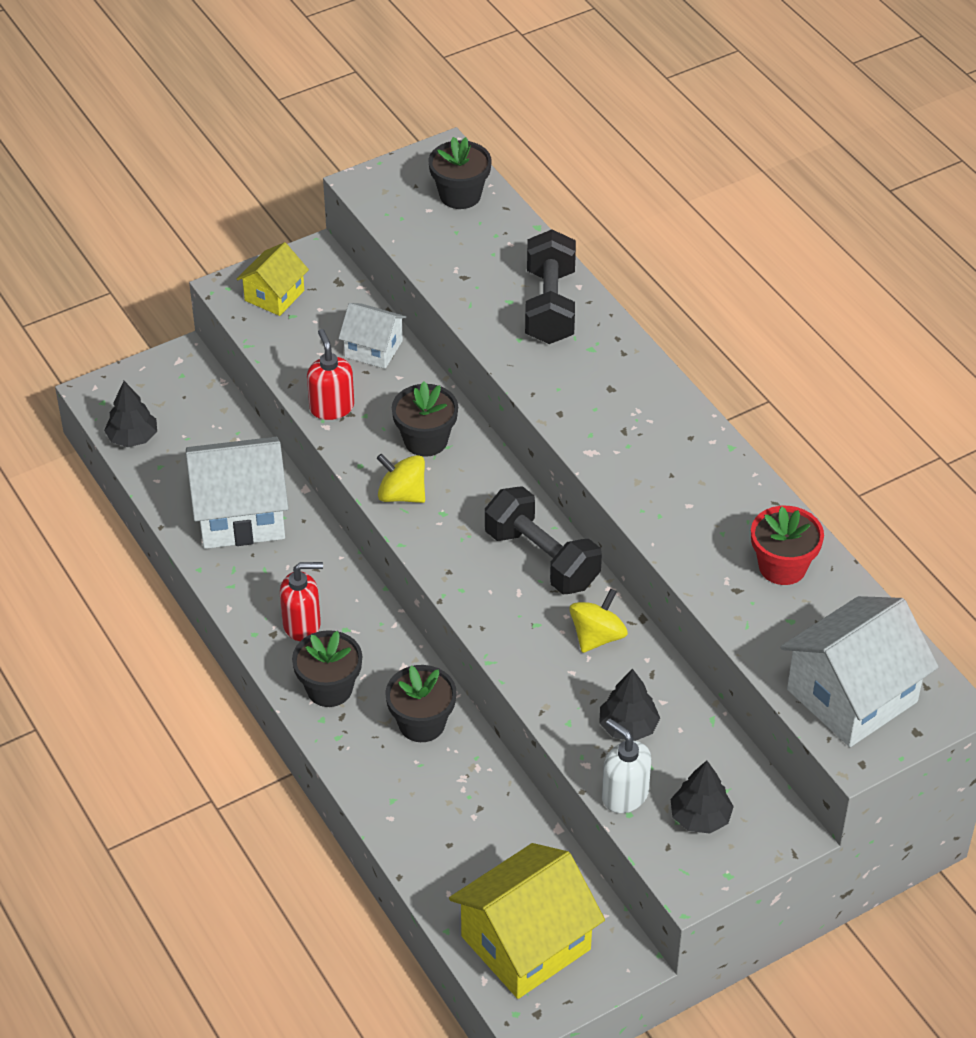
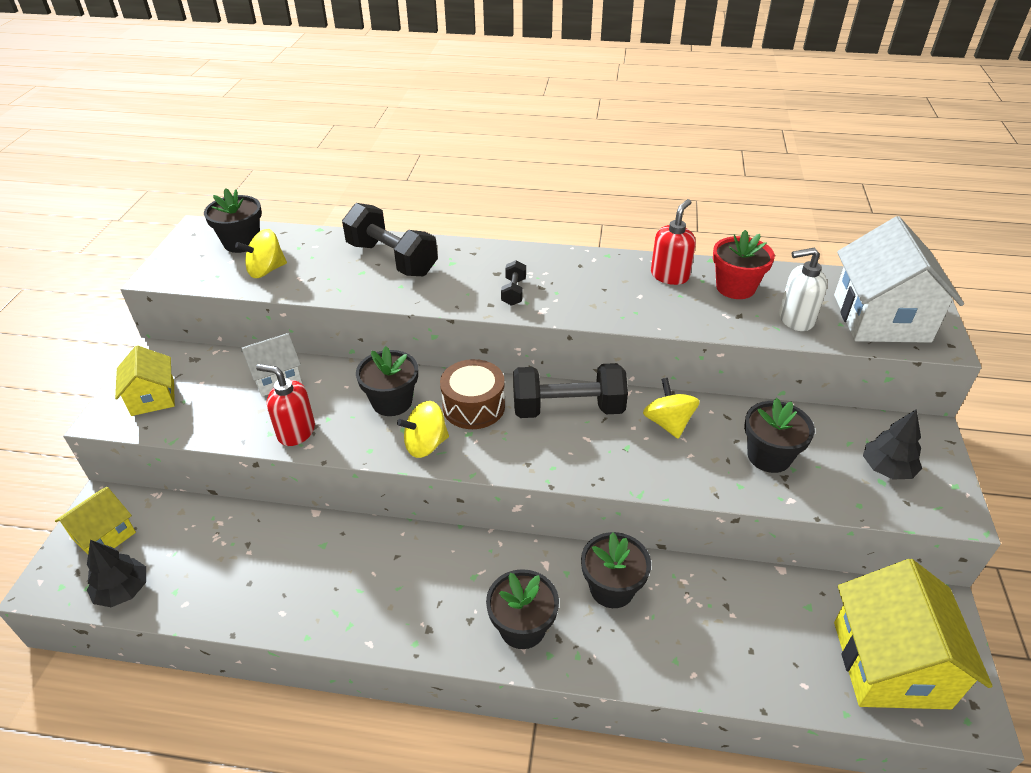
camera: 50 degrees left, 5 degrees down
(160, 386) = (104, 536): none -> yellow house
(240, 515) = (289, 569): white house -> none
(302, 624) = (440, 602): red soap dispenser -> red soap dispenser (669, 275)
(442, 241) = (266, 270): none -> yellow spinning top
(477, 495) = (473, 406): none -> brown drum
(595, 417) = (513, 292): none -> black dumbbell
(624, 795) = (837, 496): white soap dispenser -> white soap dispenser (795, 319)
(628, 727) = (769, 456): black tree -> black flower pot

